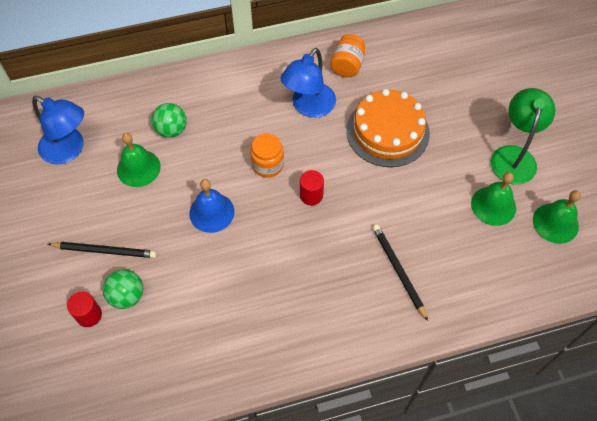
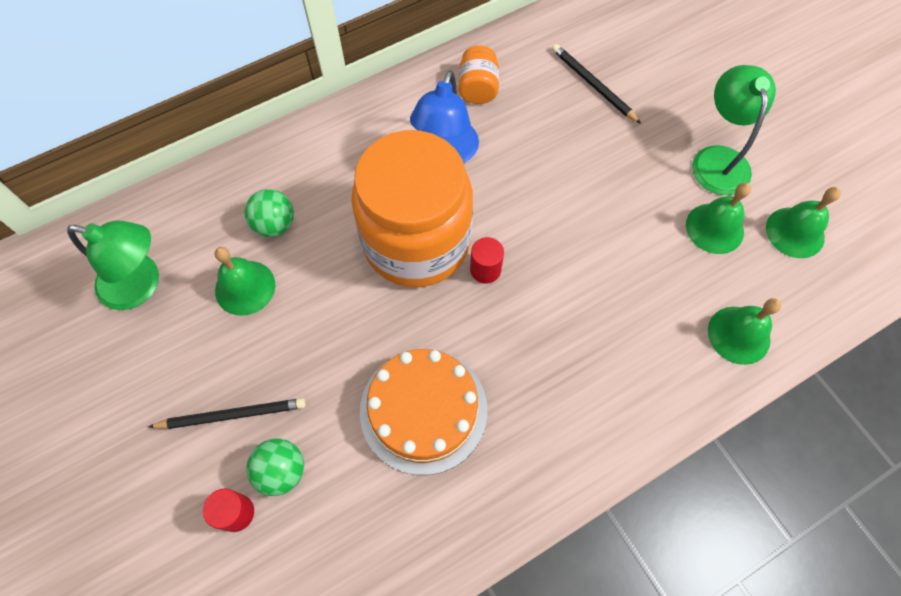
camera: 15 degrees left, 5 degrees up
(69, 150) = (141, 285): blue lamp -> green lamp
(211, 212) = (362, 324): blue bell -> none
(267, 165) = (416, 242): orange jar -> orange jar, size x2.49
(387, 132) = (555, 163): orange cake -> orange cake (423, 410)
(398, 271) = (626, 343): black pencil -> black pencil (593, 85)
(485, 286) = (739, 335): none -> green bell

